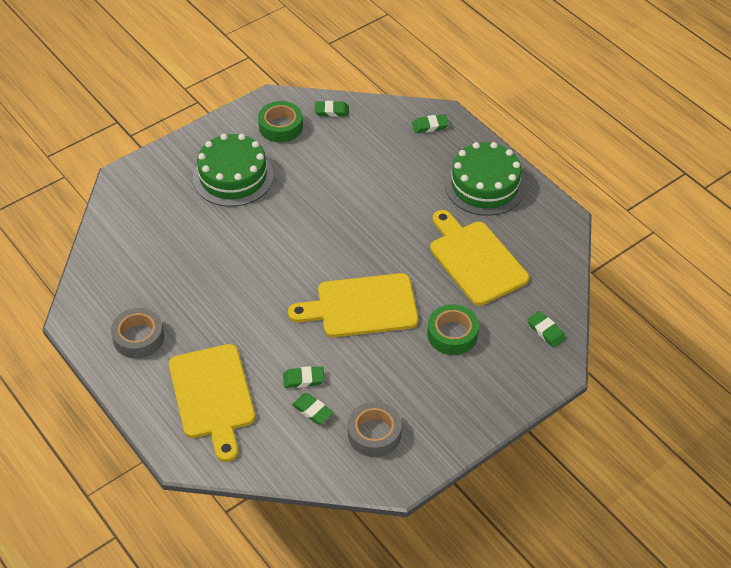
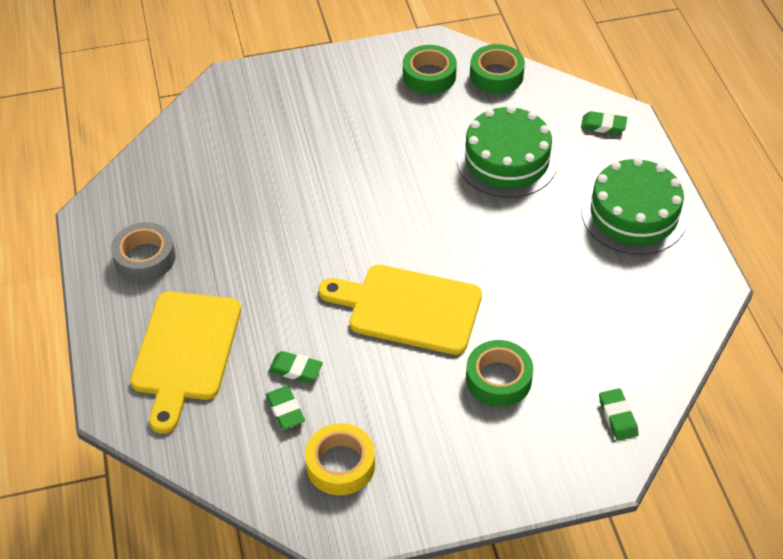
camera: 25 degrees right, 0 degrees up
(233, 176) = (346, 114): green cake -> green cake (507, 160)
(331, 111) = (496, 75): green eraser -> green tape
(374, 434) = (340, 464): grey tape -> yellow tape
(475, 260) = (574, 299): yellow cutting board -> none

